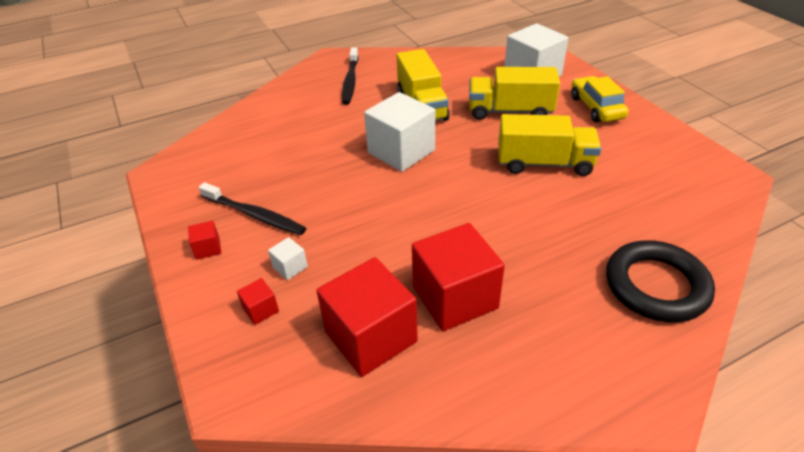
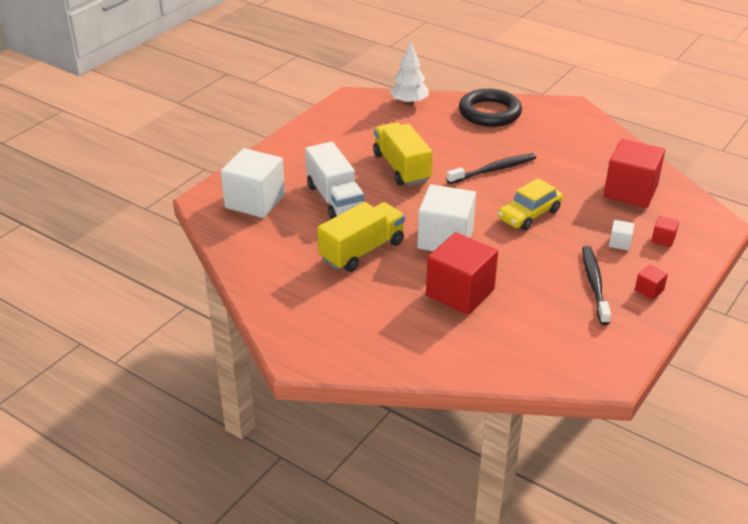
camera: 120 degrees left, 5 degrees down
(350, 81) = (346, 317): black toothbrush -> black toothbrush (493, 170)
(455, 297) = (570, 172): red cube -> red cube (460, 292)
(510, 111) = (335, 199): yellow truck -> white truck
(596, 108) = (296, 159): yellow car -> yellow car (529, 215)
(708, 217) = (409, 103): none -> white tree

